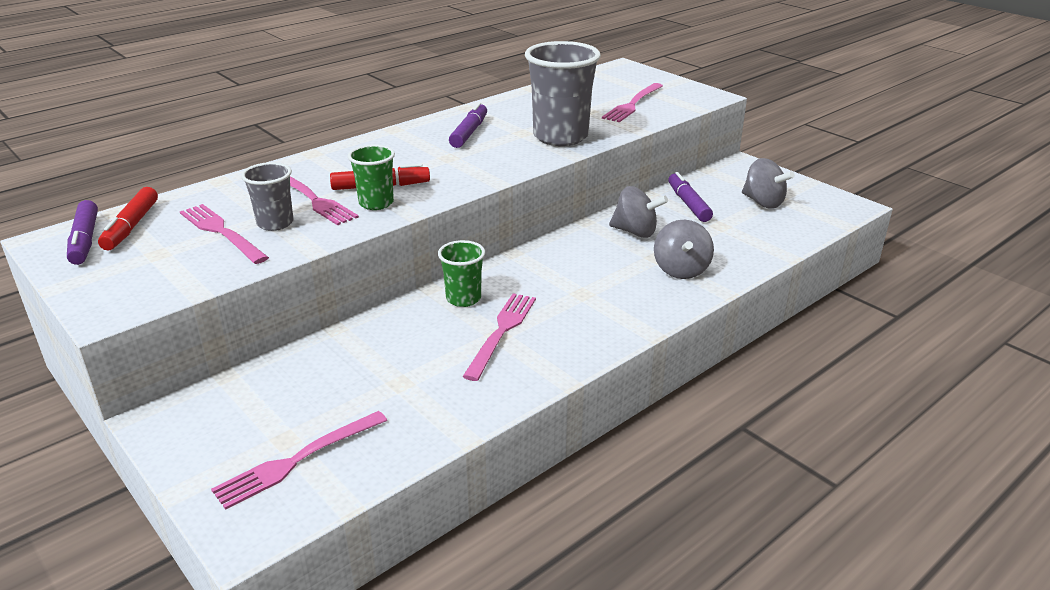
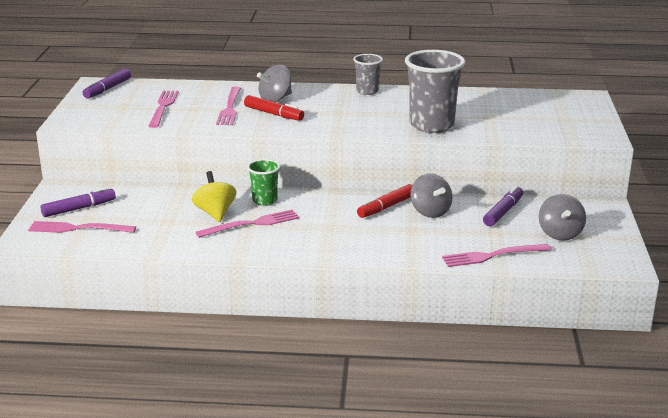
camera: 45 degrees right, 5 degrees down
(131, 226) = (134, 90): red marker -> red marker (386, 207)
(275, 223) = (192, 112): grey cup -> grey cup (367, 91)
(376, 203) = (254, 121): green cup -> none
(437, 341) = (215, 213): none -> yellow spinning top
(469, 132) = (382, 103): purple marker -> purple marker (79, 208)
(632, 104) = (530, 123): pink fork -> pink fork (492, 256)
(681, 270) = (411, 243): grey spinning top -> grey spinning top (275, 99)

